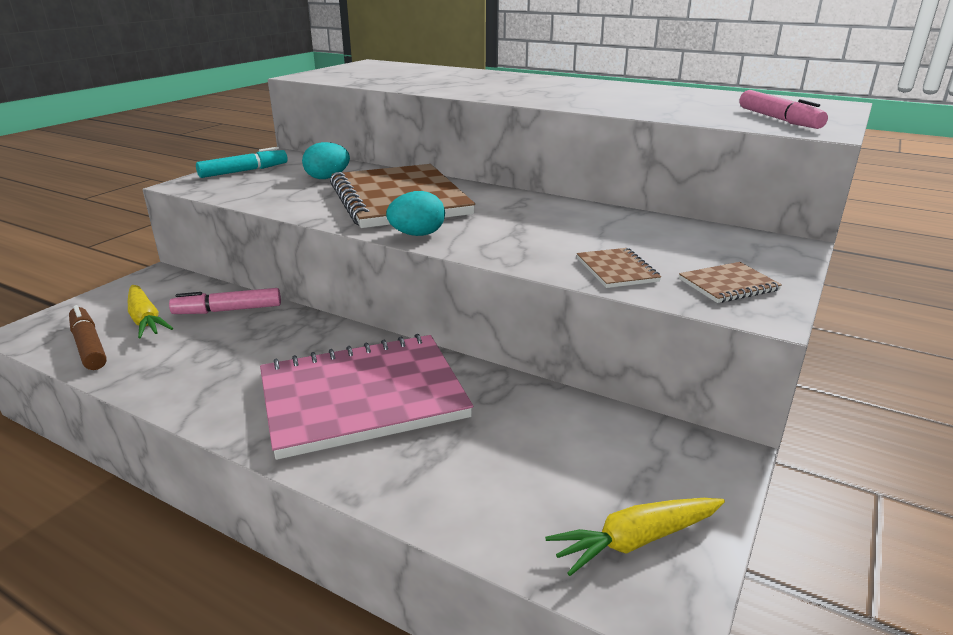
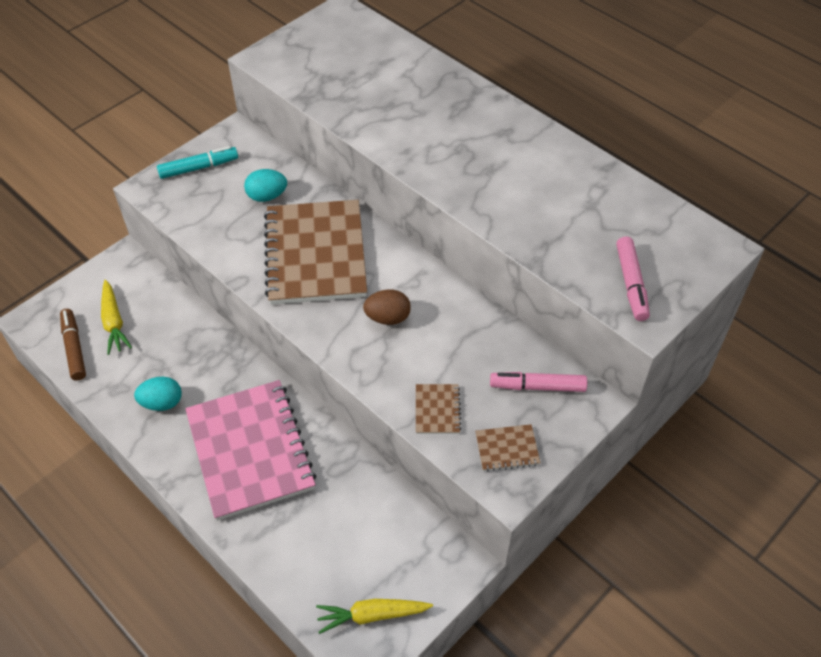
camera: 15 degrees right, 25 degrees up
(228, 310) = (174, 322): pink marker -> pink marker (537, 387)
(362, 397) = (250, 450): pink notebook -> pink notebook turned 75 degrees clockwise
(417, 234) = (311, 322): turquoise egg -> turquoise egg (162, 403)
(507, 223) = (388, 318): none -> brown egg

